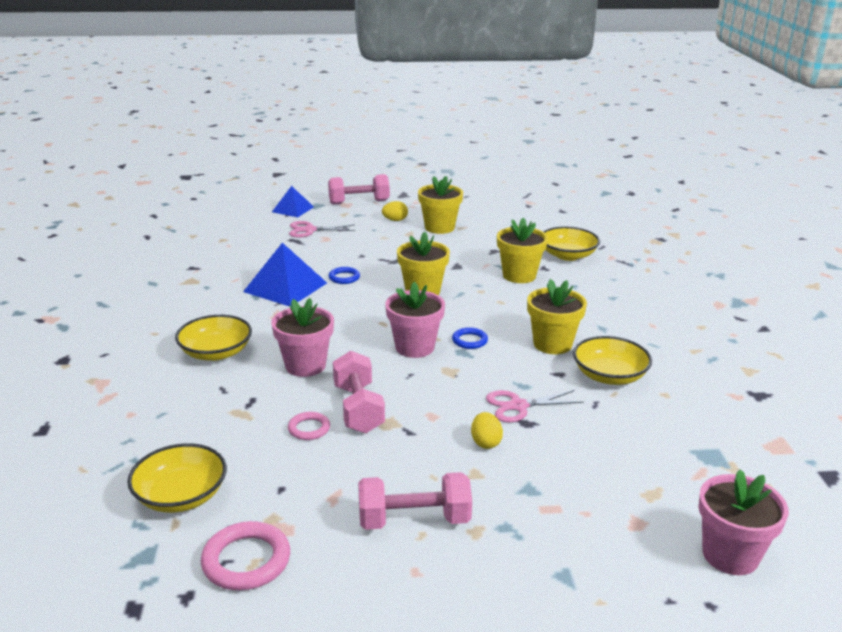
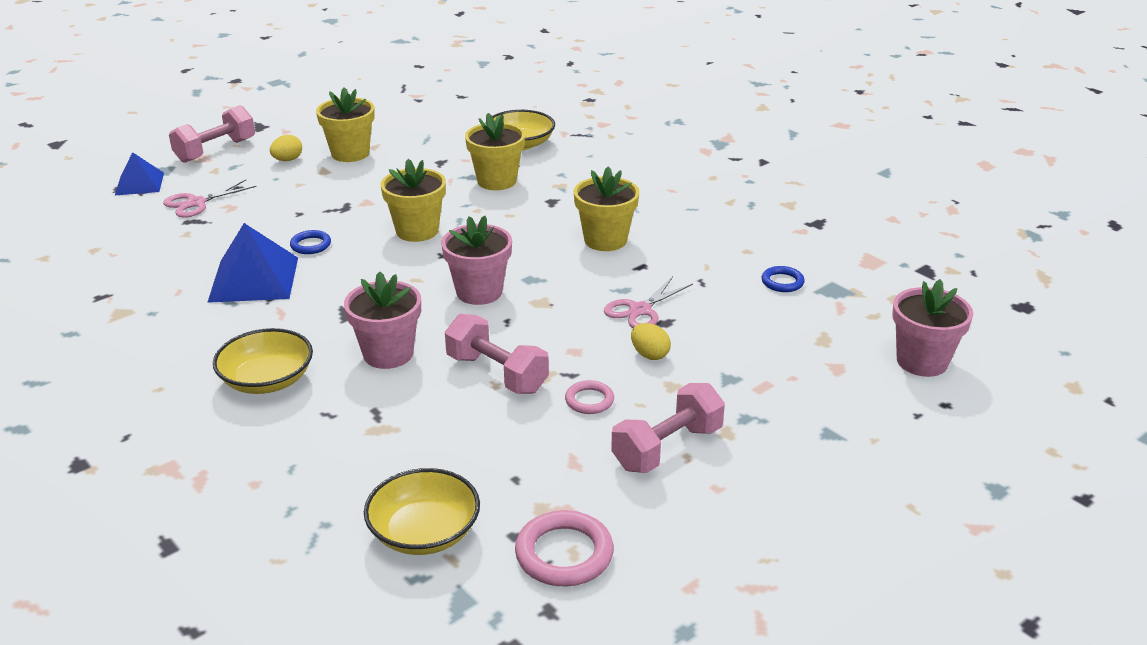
camera: 35 degrees left, 5 degrees up
(309, 429) = (472, 413): pink ring -> pink ring (589, 400)
(469, 341) = (525, 265): blue ring -> blue ring (782, 282)
(609, 376) = (686, 252): yellow bowl -> none

